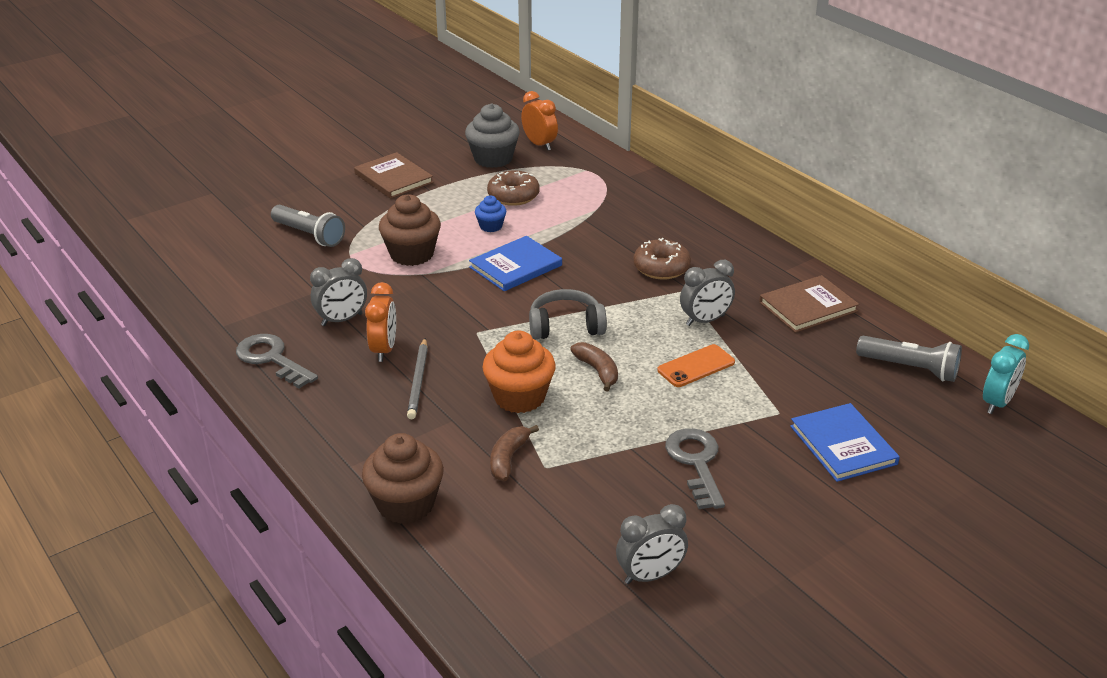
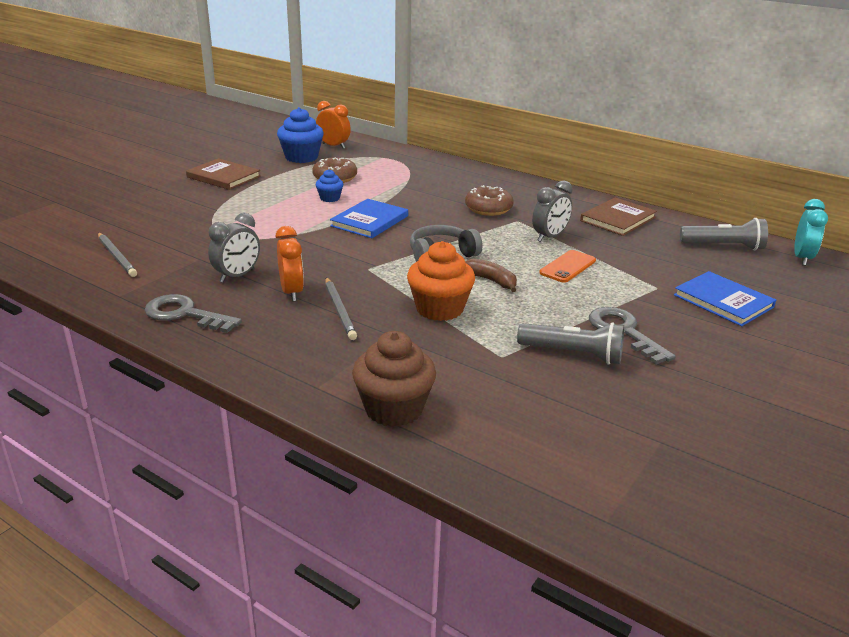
camera: 20 degrees left, 5 degrees down
(240, 276) = (117, 256): none -> grey pencil
(309, 235) = (169, 221): grey flashlight -> grey flashlight (573, 354)
(412, 254) = (273, 223): brown cupcake -> none
(493, 159) = (301, 157): grey cupcake -> blue cupcake
(508, 459) = (464, 356): brown banana -> none
(650, 576) = (659, 423): grey clock -> none

